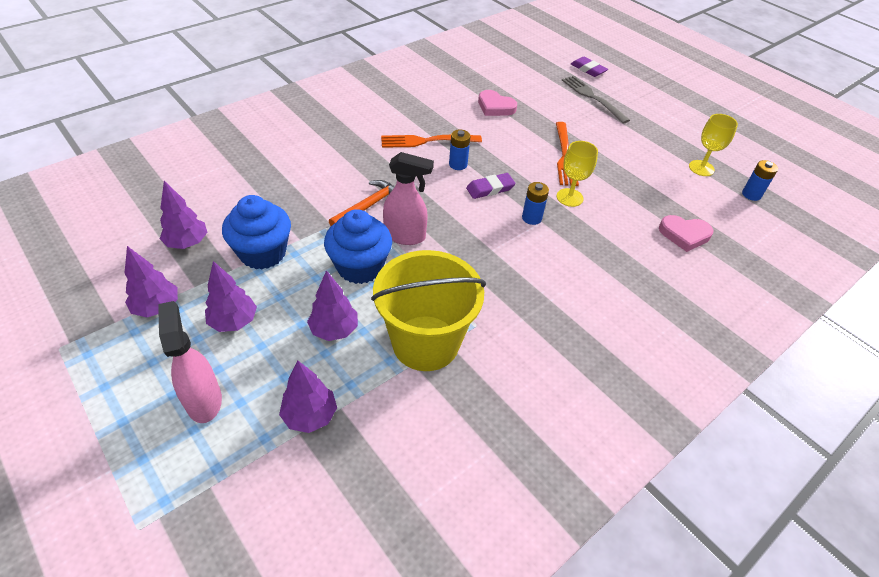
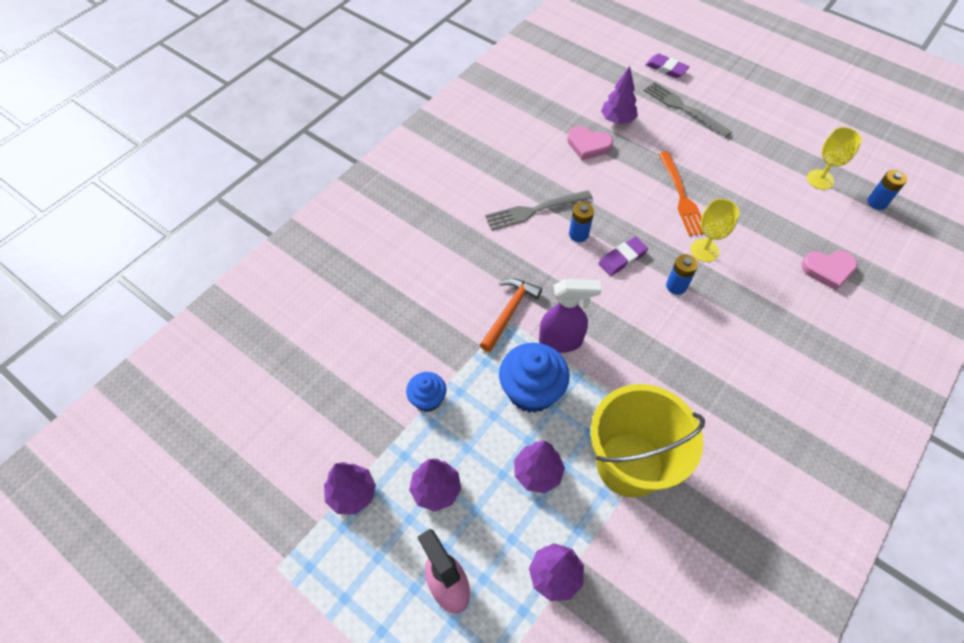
camera: 10 degrees left, 10 degrees up
(187, 243) = (345, 407): purple tree -> purple tree (617, 120)
(263, 253) = (427, 399): blue cupcake -> blue cupcake, size x0.58
(405, 236) = (561, 341): pink spray bottle -> purple spray bottle
(427, 141) = (535, 210): orange fork -> grey fork

